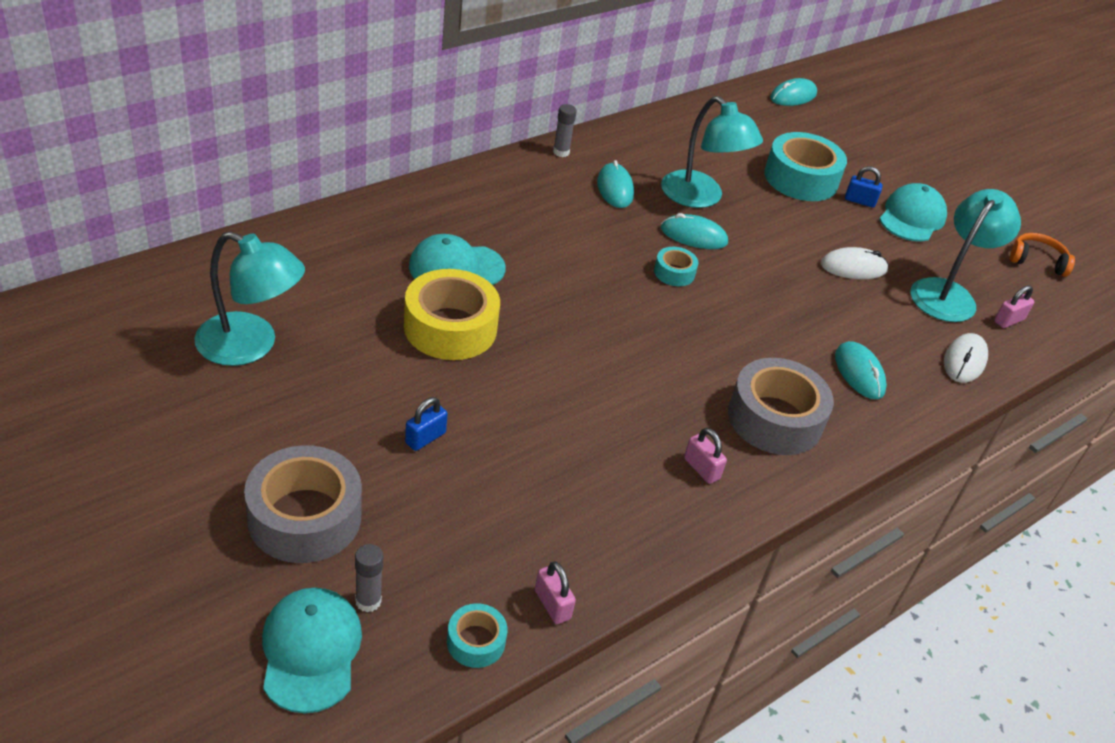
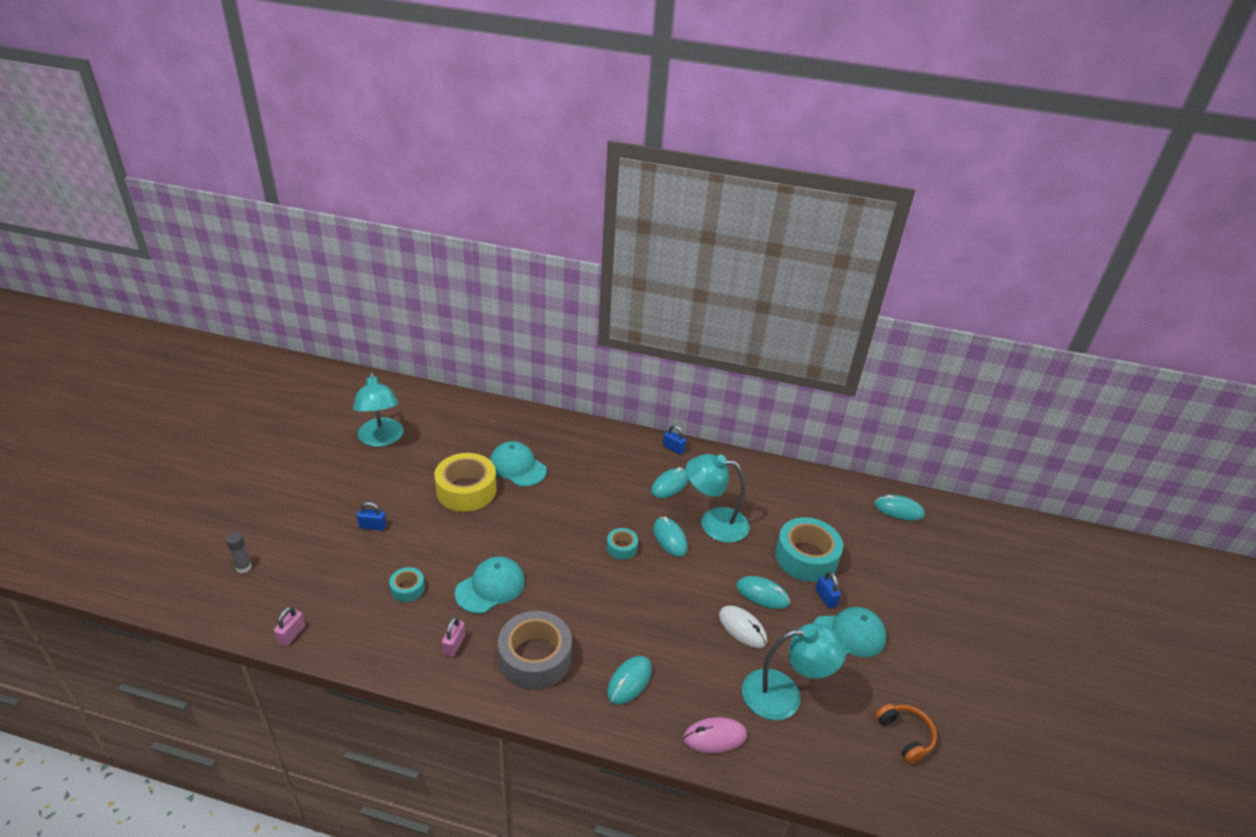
camera: 55 degrees right, 5 degrees down
(304, 517) = (282, 518): grey tape -> none
(311, 651) = (199, 566): turquoise cap -> turquoise cap (490, 587)
(476, 641) = (244, 618): turquoise tape -> turquoise tape (407, 588)
(561, 152) = (673, 448): grey glue stick -> blue padlock
(700, 197) = (714, 522): turquoise lamp -> turquoise lamp turned 90 degrees clockwise
(823, 230) = (762, 594): none -> turquoise mouse
(964, 361) = (714, 737): white mouse -> pink mouse
(1008, 320) = (799, 746): pink padlock -> none

